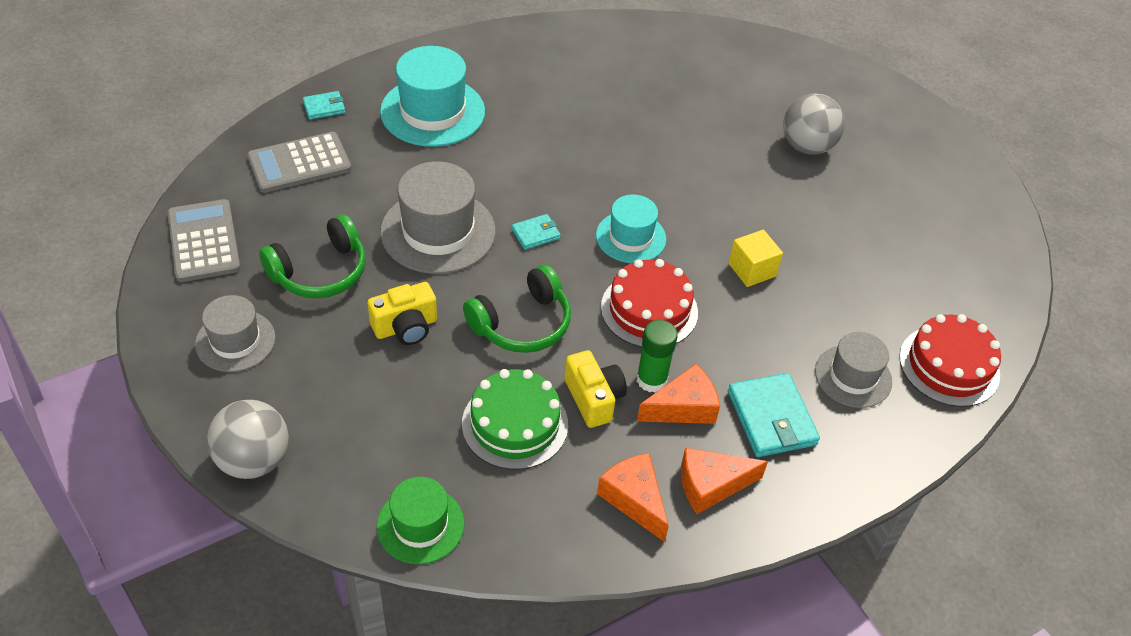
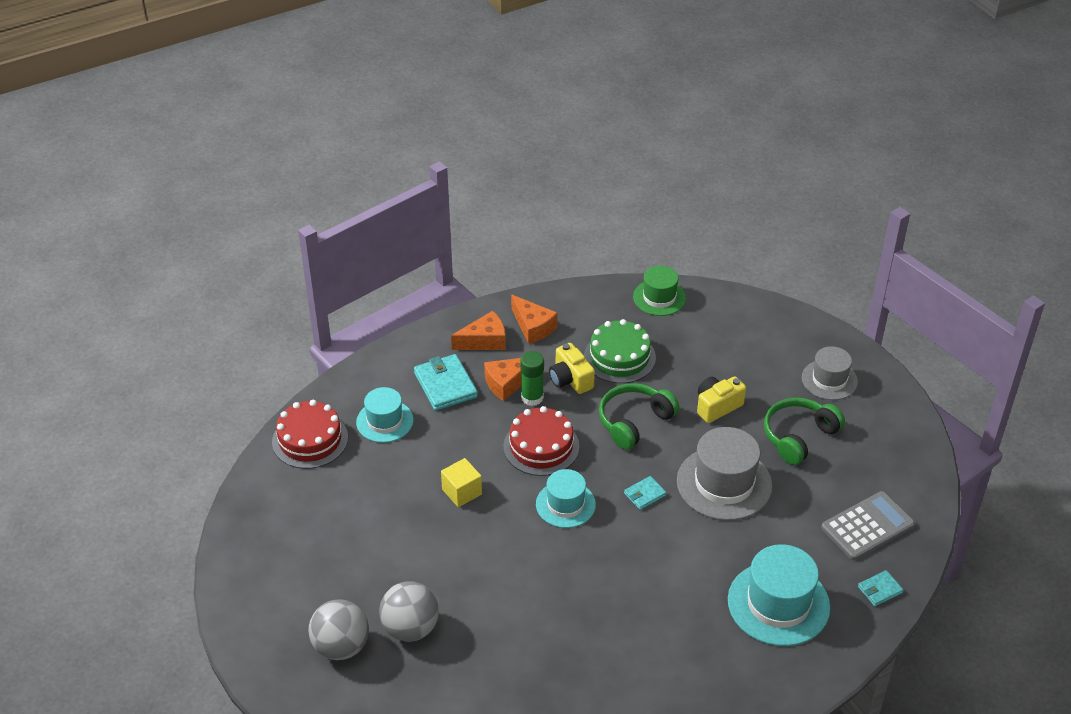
camera: 175 degrees right, 5 degrees down
(203, 241) = (899, 446): grey calculator -> none
(253, 460) = (774, 315): grey ball -> grey ball (341, 646)
(853, 376) = (385, 421): grey hat -> turquoise hat

